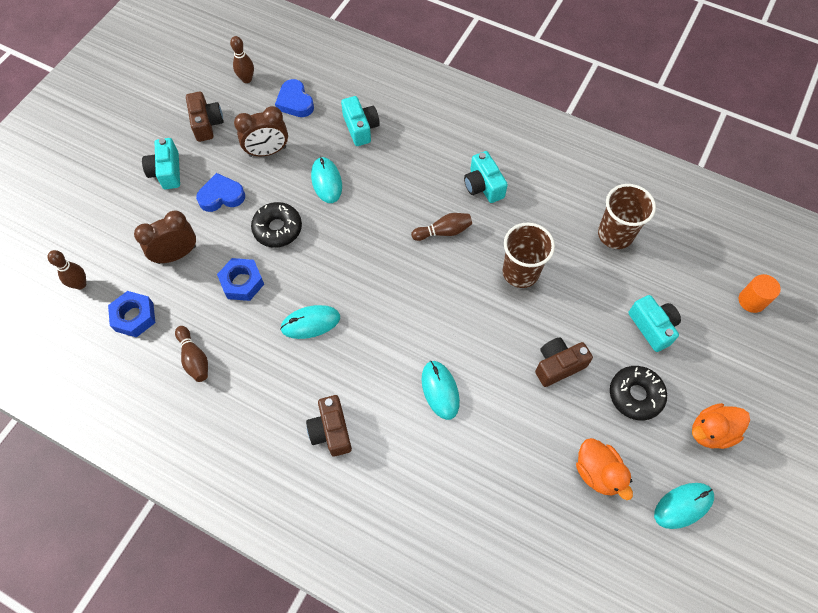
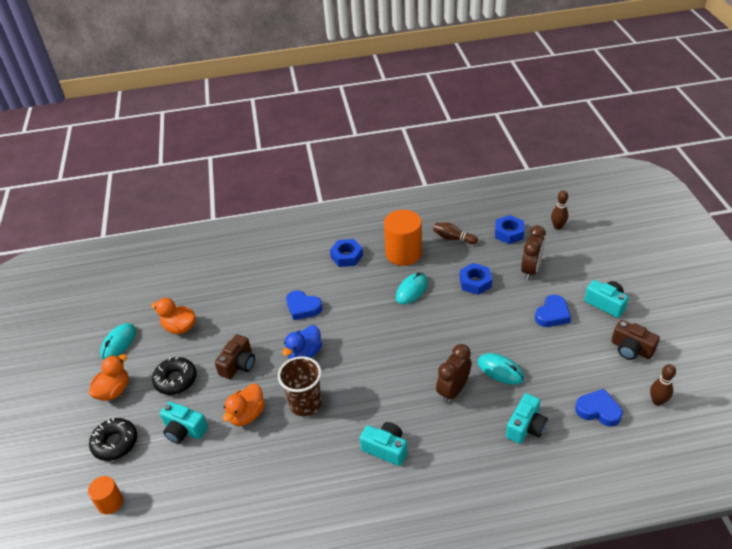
camera: 145 degrees right, 20 degrees down
(267, 151) = (565, 361): brown clock -> brown clock (453, 391)
(267, 381) = (403, 253): none -> orange cylinder
(277, 229) = (493, 321): black donut -> black donut (115, 443)
(331, 431) = (346, 256): brown camera -> blue nut
(360, 128) = (525, 427): turquoise camera -> turquoise camera turned 90 degrees counterclockwise
(440, 390) = (303, 307): turquoise mouse -> blue heart
(443, 232) = (383, 394): brown bowling pin -> none
(482, 328) = (304, 354): none -> blue duck
(582, 300) = (247, 415): none -> orange duck
(615, 234) = (251, 482): brown cup -> none

